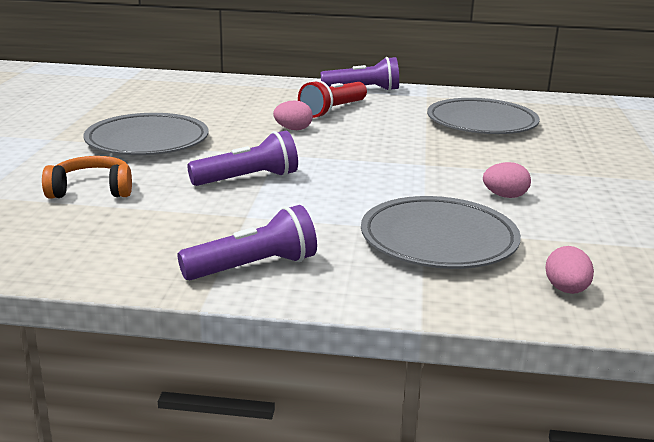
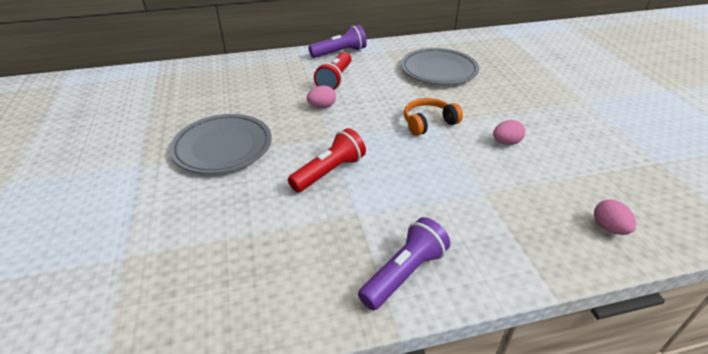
camera: 20 degrees left, 15 degrees up
(91, 190) = (218, 220): orange headphones -> orange headphones (428, 123)
(248, 179) = (329, 172): purple flashlight -> red flashlight
(438, 240) = (500, 201): grey plate -> none

